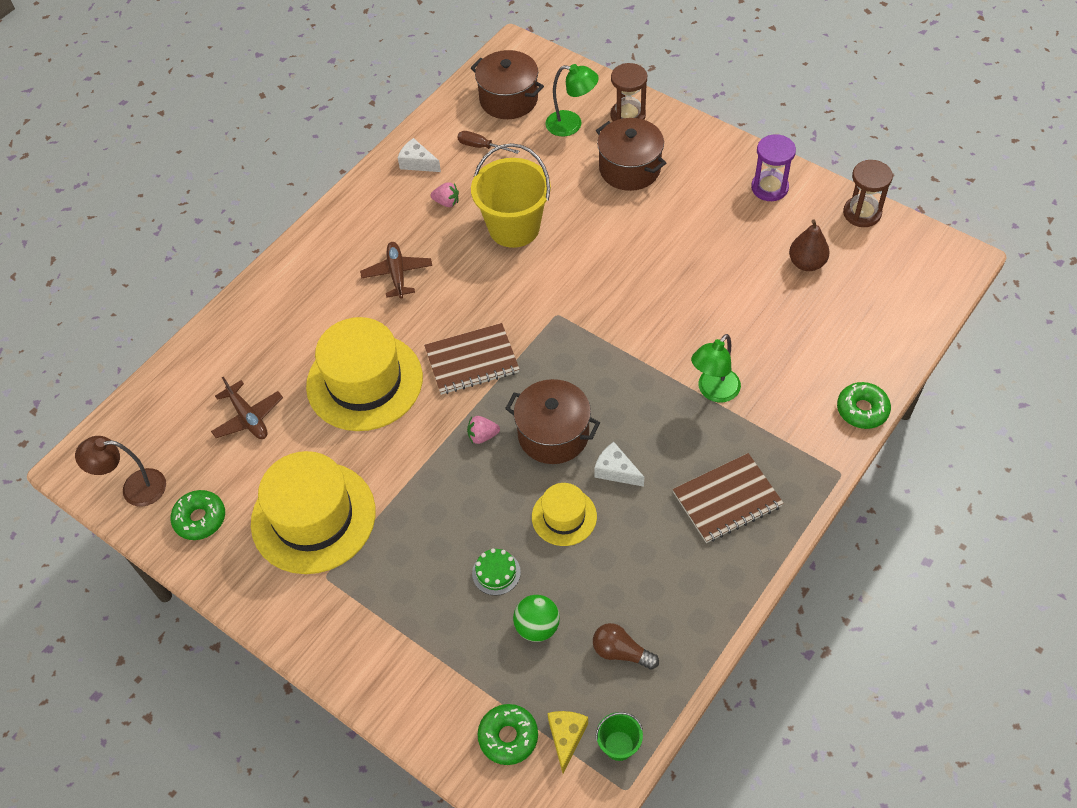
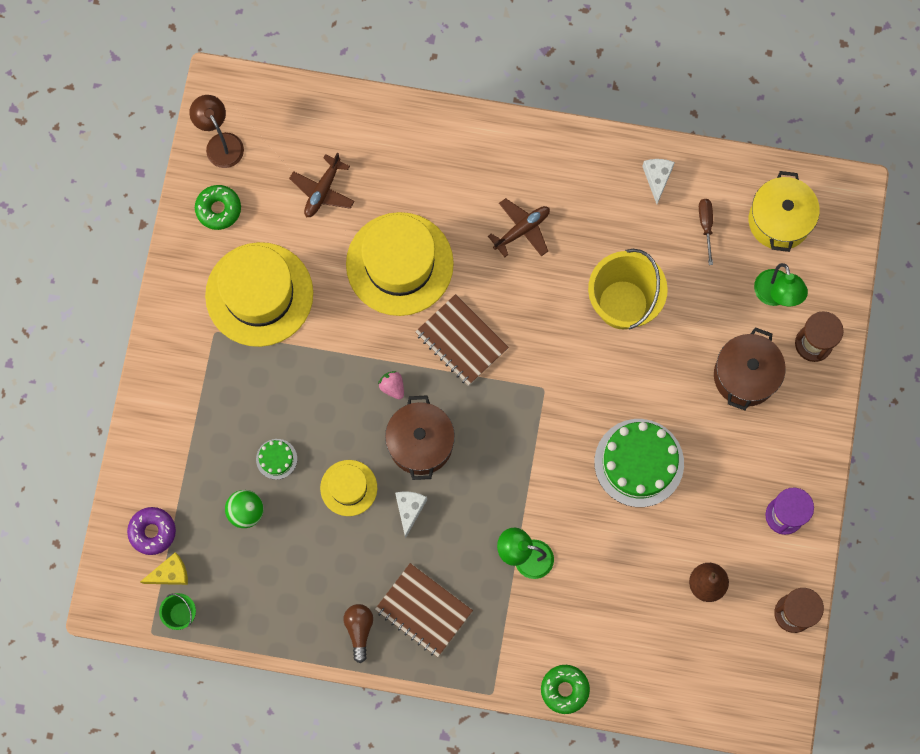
camera: 60 degrees right, 20 degrees up
(446, 202) = (623, 229): pink strawberry -> none
(508, 99) = (779, 220): brown pot -> yellow pot
(508, 737) = (152, 532): green donut -> purple donut
(621, 652) = (254, 583): brown light bulb -> brown light bulb (359, 630)
(667, 270) = (639, 463): none -> green cake

